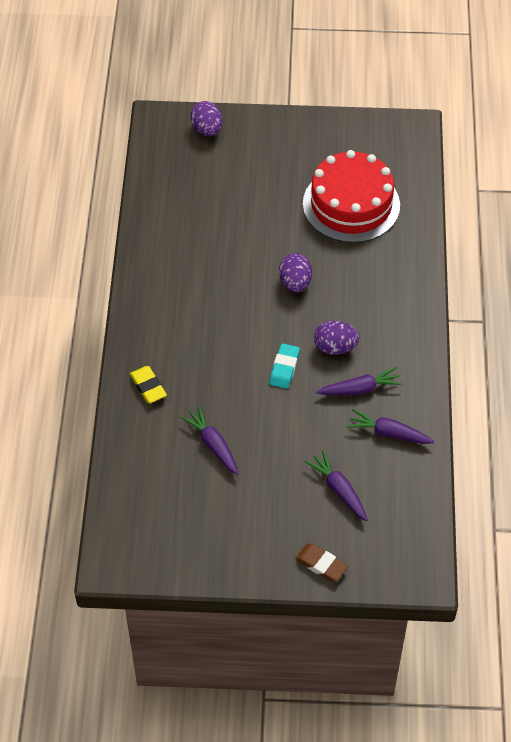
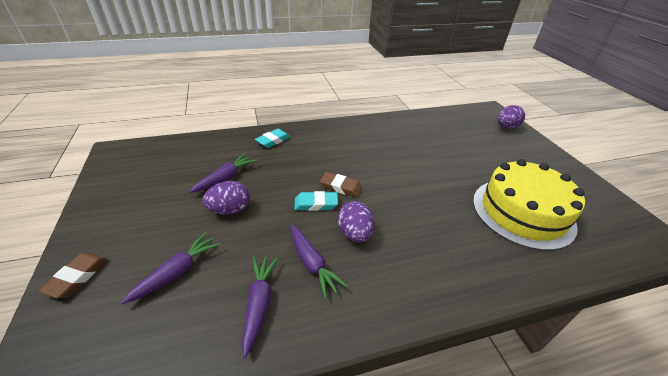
camera: 70 degrees right, 15 degrees down
(148, 387) = (273, 140): yellow eraser -> turquoise eraser
(265, 339) = (341, 187): none -> brown eraser
(295, 283) = (409, 193): purple egg -> purple egg (230, 210)
(351, 204) = (522, 212): red cake -> yellow cake

